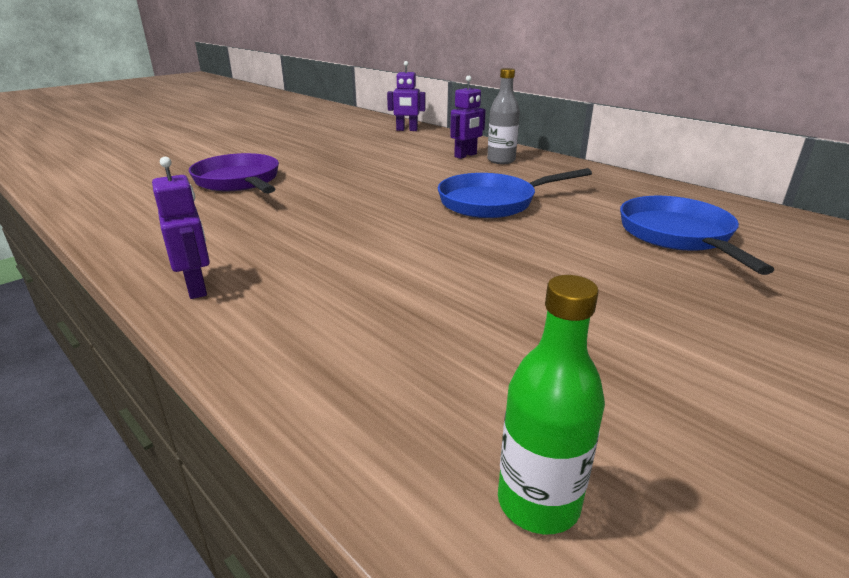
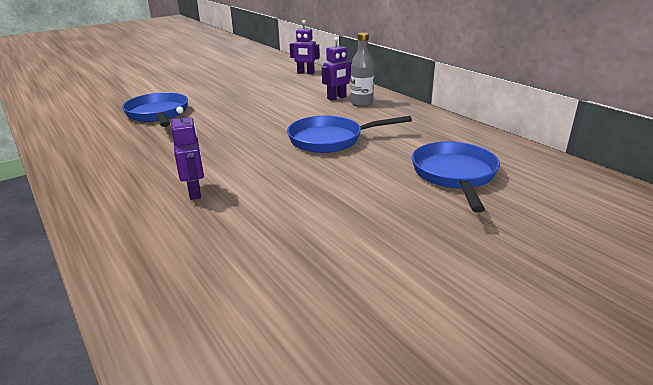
camera: 10 degrees right, 0 degrees up
(197, 288) = (91, 194): purple robot -> purple robot (195, 192)
(239, 181) = (158, 114): purple pan -> blue pan
(538, 502) = (219, 349): green bottle -> none

